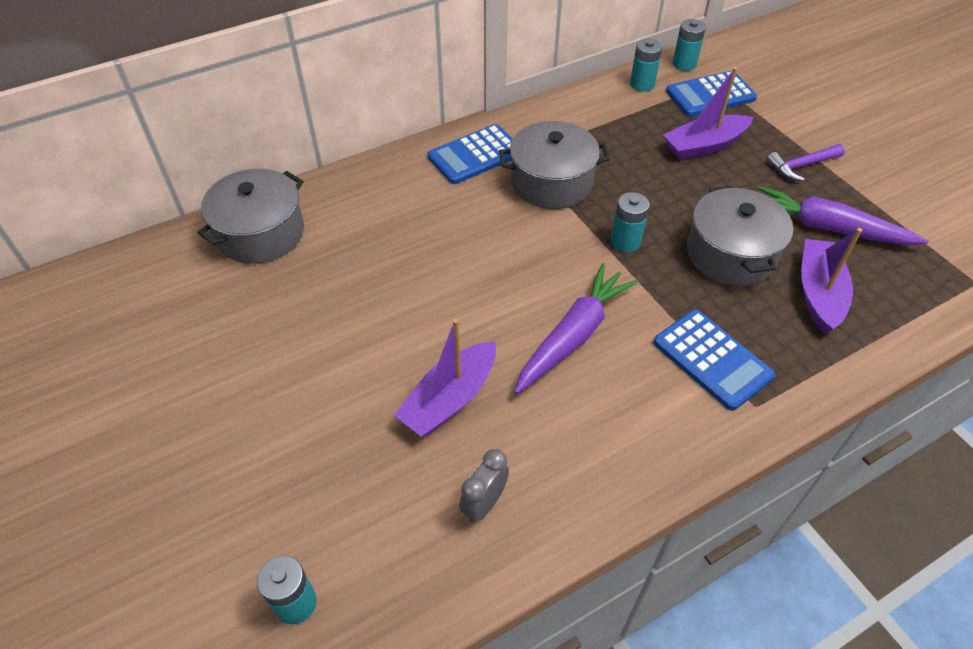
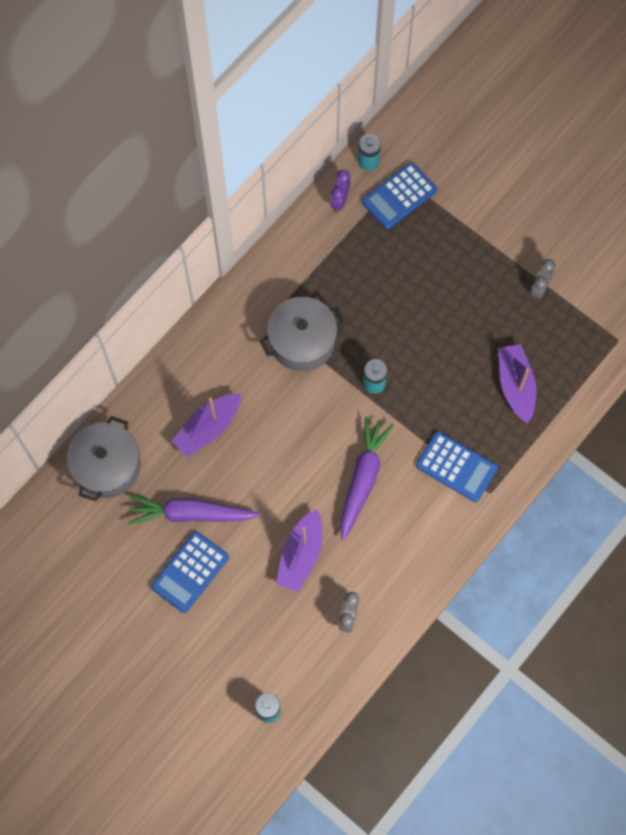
camera: 20 degrees left, 20 degrees up
(475, 155) = (233, 331): blue calculator -> blue calculator (190, 572)
(642, 84) = (340, 200): turquoise battery -> purple clock
(704, 146) = (407, 261): purple boat -> purple boat (208, 428)
(730, 254) = (450, 370): grey pot -> none
(801, 166) = (485, 259): purple hammer -> none
(829, 228) = (514, 321): purple carrot -> purple carrot (191, 514)
(868, 206) = (539, 288): none -> grey clock

